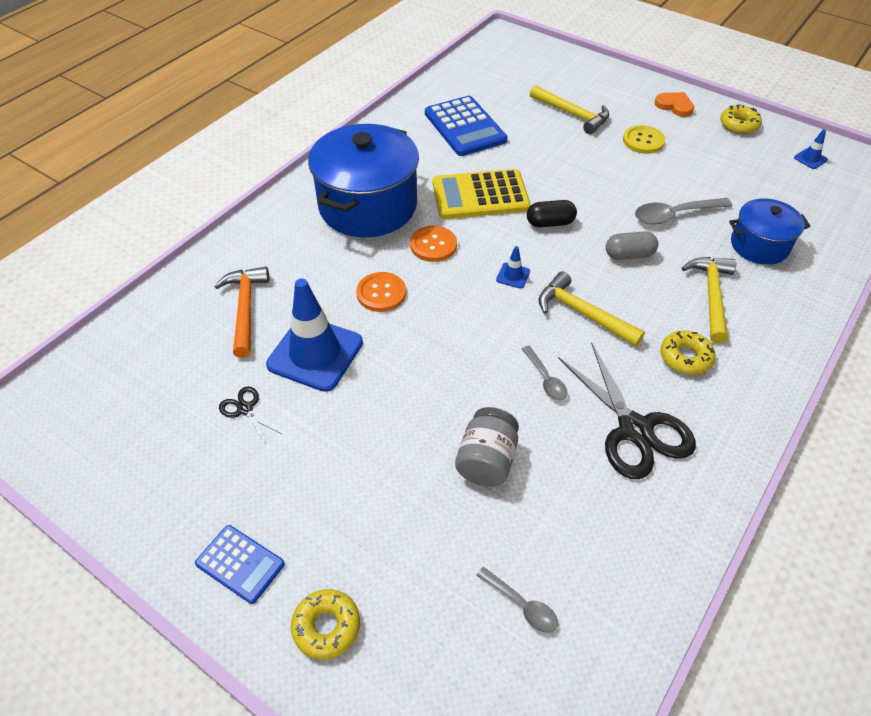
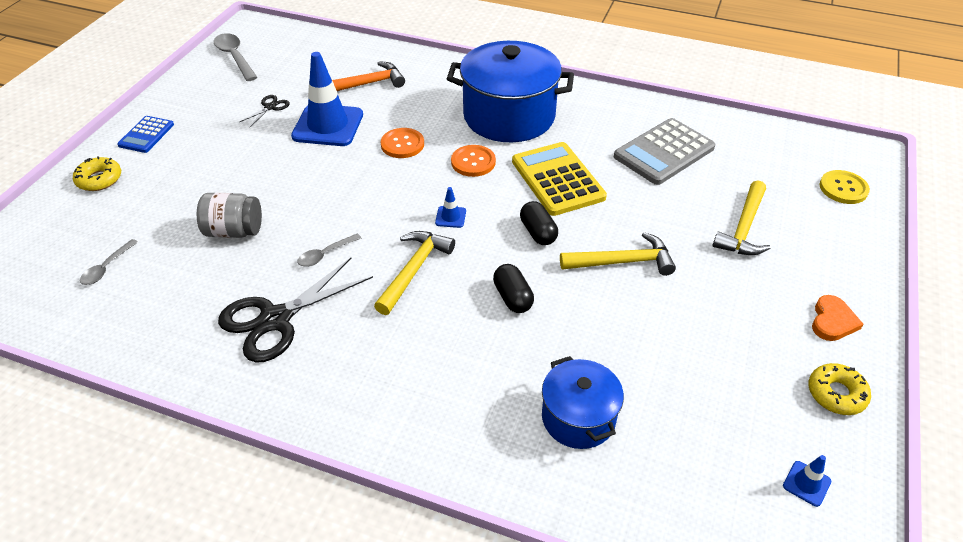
camera: 75 degrees right, 5 degrees down
(465, 127) = (664, 152): blue calculator -> grey calculator
(629, 255) = (512, 297): grey capsule -> black capsule
(643, 141) = (730, 295): yellow button -> yellow button (843, 188)
(674, 215) = (599, 332): grey spoon -> grey spoon (234, 57)
(685, 357) = (373, 352): yellow donut -> none
(711, 296) = (471, 372): yellow hammer -> yellow hammer (622, 262)

